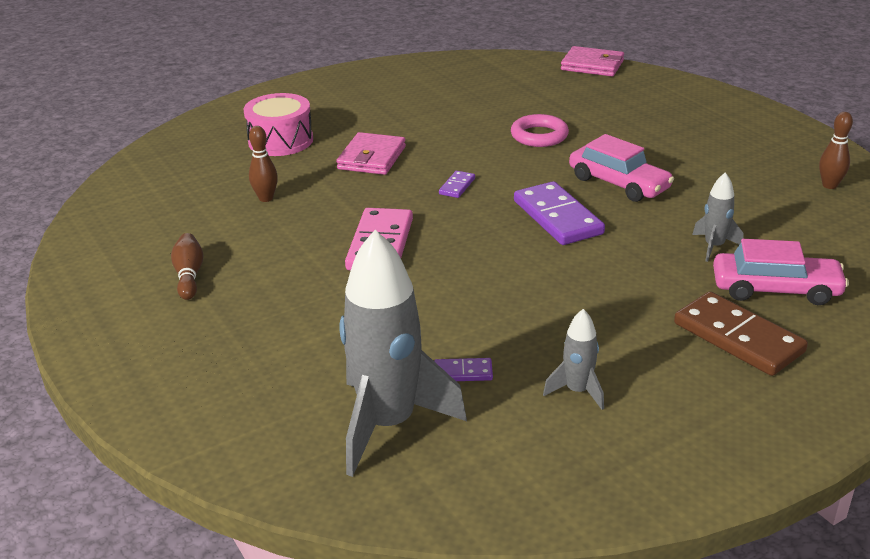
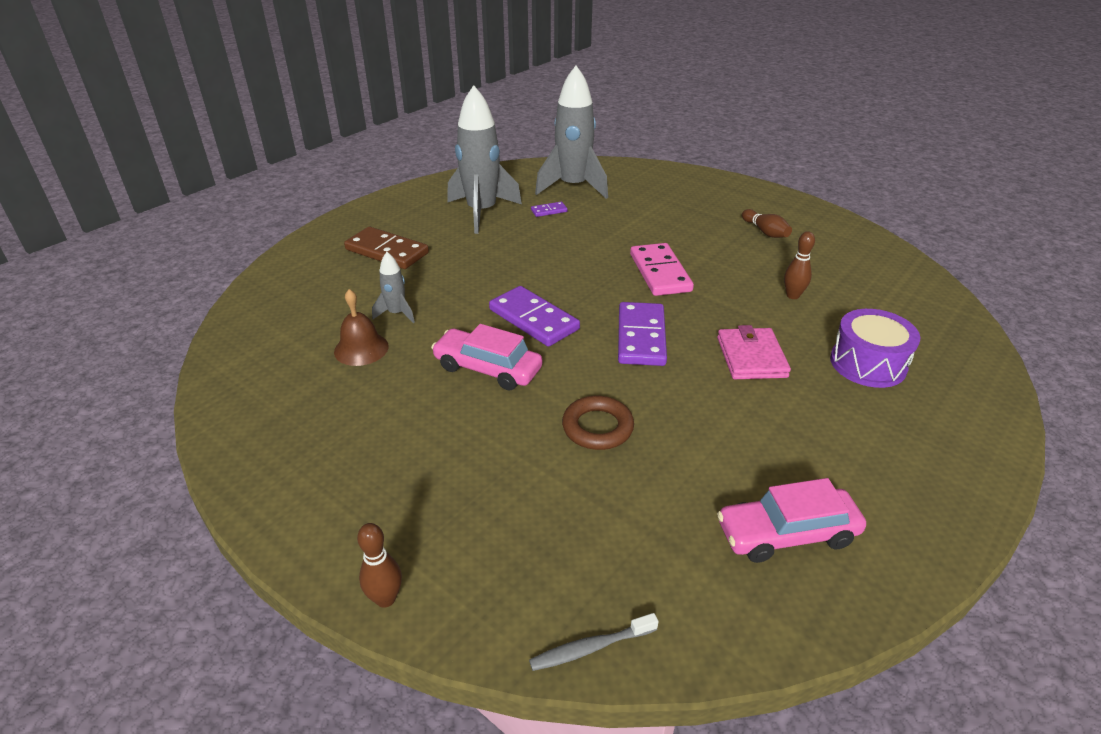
camera: 160 degrees right, 5 degrees up
(280, 141) = (867, 364): pink drum -> purple drum
(457, 186) = (641, 337): purple domino -> purple domino, size x2.12
(539, 136) = (597, 427): pink ring -> brown ring
(577, 391) = (482, 212): grey rocket -> grey rocket, size x2.16
(592, 65) = (590, 648): pink wallet -> grey toothbrush
(749, 217) = (361, 349): none -> brown bell
(775, 289) = (354, 286): pink car -> pink car (786, 534)
(829, 185) = (266, 406): brown bowling pin -> brown bowling pin (385, 599)

